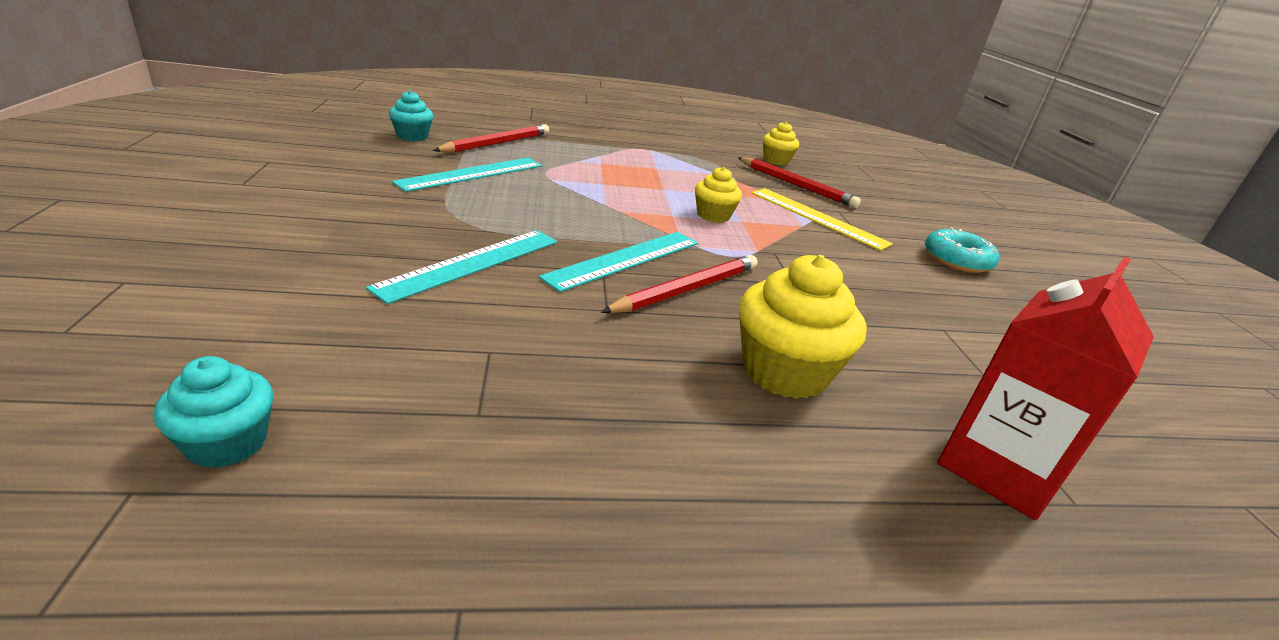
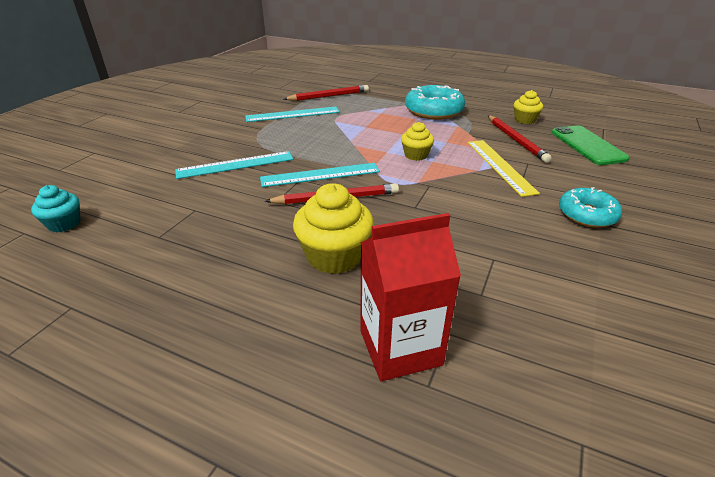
camera: 35 degrees right, 5 degrees up
(412, 136) = (285, 89): turquoise cupcake -> none
(665, 156) = (433, 111): none -> turquoise donut
(867, 184) = (588, 145): none -> green phone

